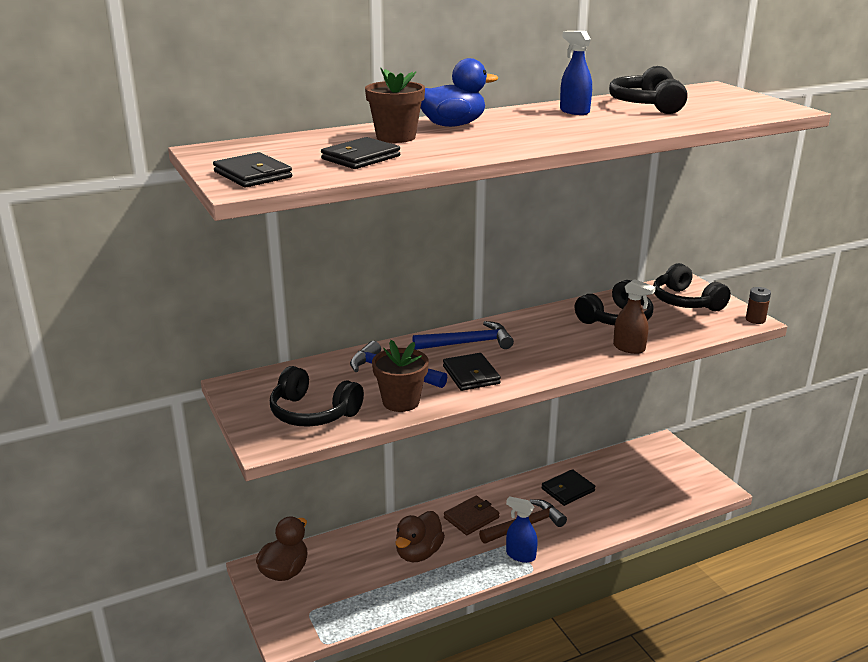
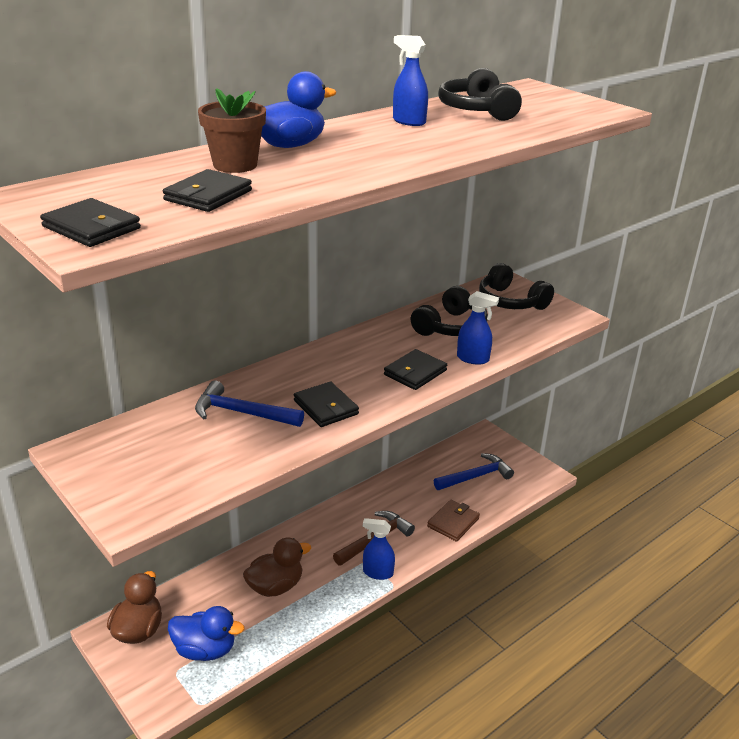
camera: 15 degrees left, 5 degrees up
(313, 413) = (169, 474): black headphones -> none
(340, 597) = (205, 650): none -> blue duck
(401, 402) = (261, 448): brown flower pot -> none
(418, 553) = (275, 586): brown duck -> brown duck turned 135 degrees counterclockwise
(468, 343) = (312, 370): blue hammer -> blue hammer (475, 476)
(471, 518) = (320, 539): brown wallet -> brown wallet (453, 522)
(568, 490) = (407, 495): black wallet -> black wallet (415, 372)
(629, 348) = (473, 359): brown spray bottle -> blue spray bottle
(755, 319) = (579, 315): brown battery -> none

